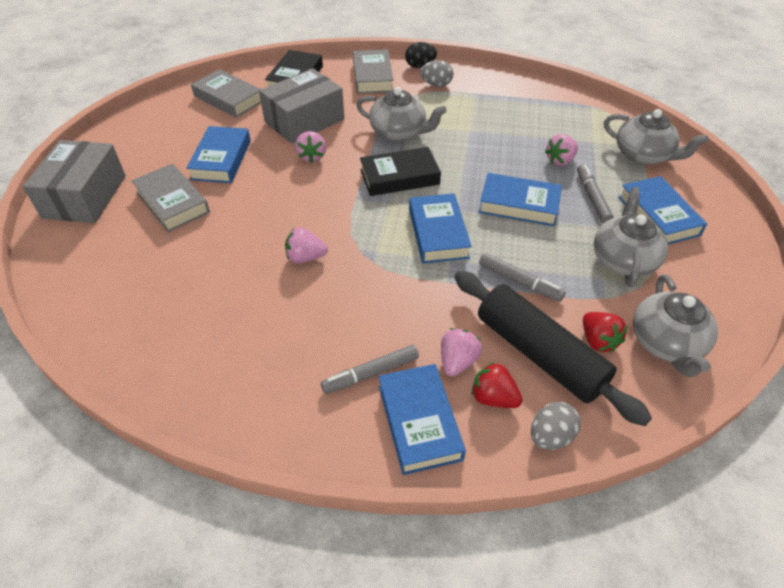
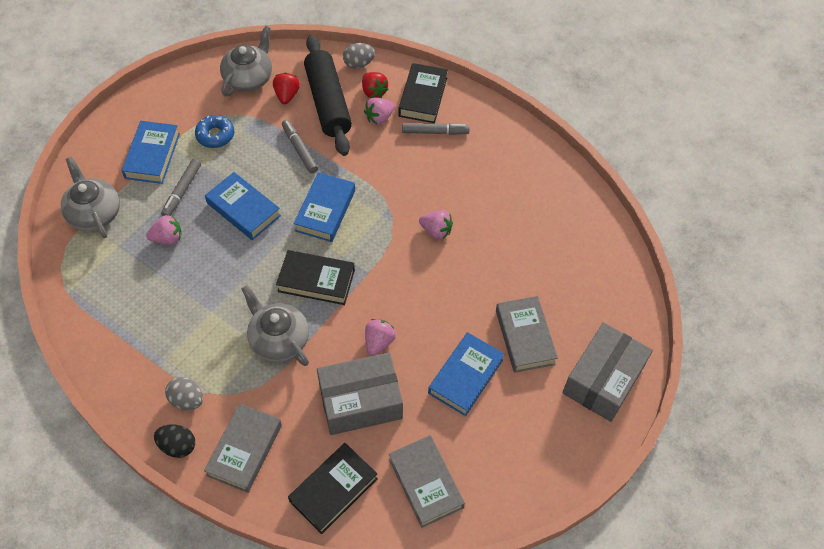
camera: 155 degrees left, 10 degrees up
(419, 422) = (423, 97): blue book -> black book
(623, 259) = (215, 135): grey teapot -> blue donut

